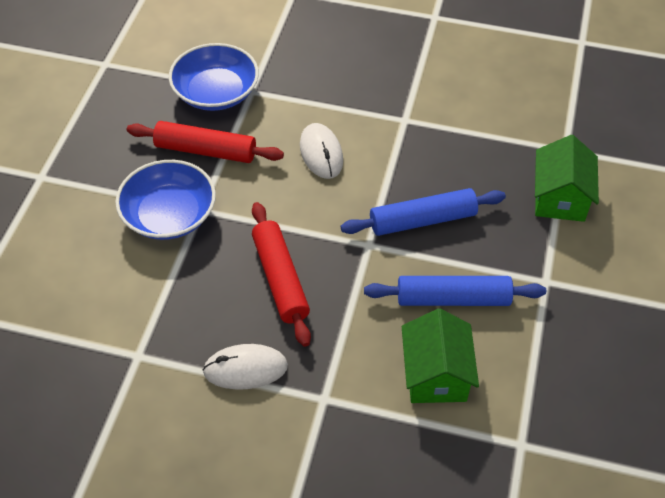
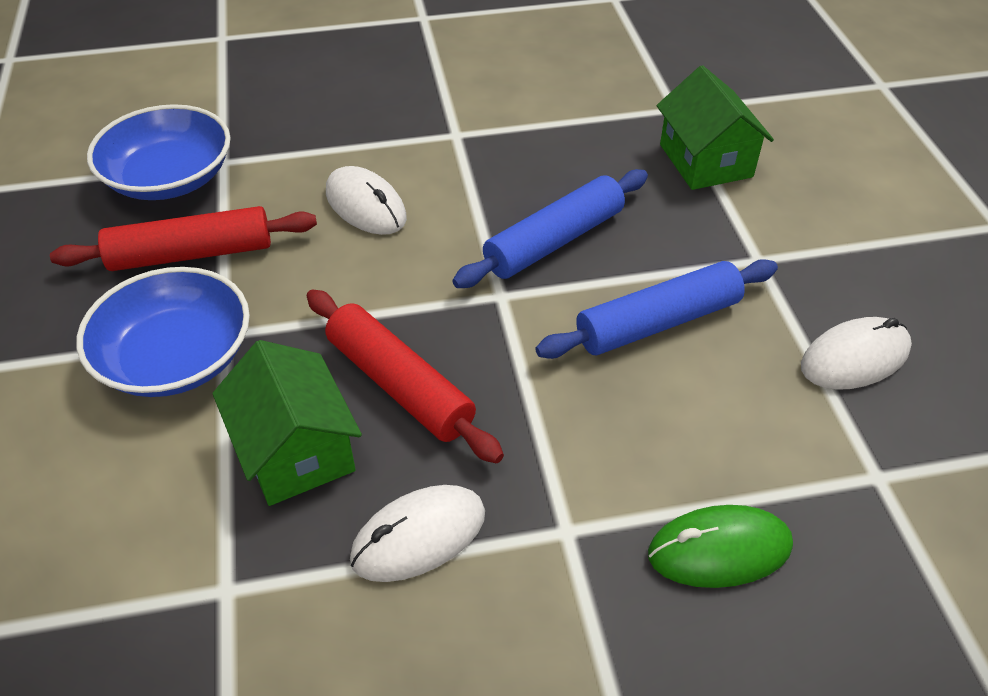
camera: 25 degrees left, 5 degrees down
(400, 445) = (719, 550): none -> green mouse
(435, 374) = (701, 429): green house -> green house (296, 450)
(561, 369) = (854, 358): none -> white mouse

